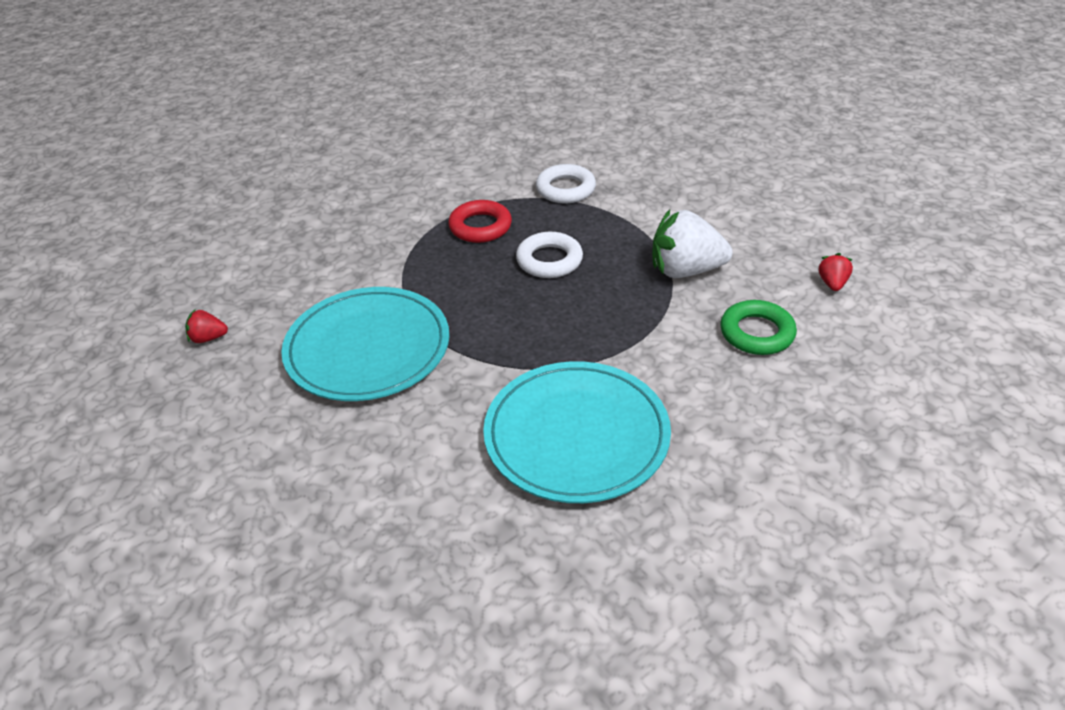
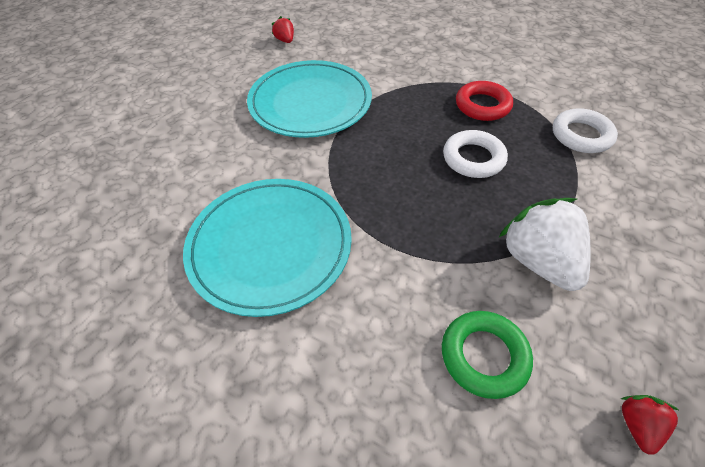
camera: 65 degrees right, 10 degrees up
(832, 283) = (637, 425): red strawberry -> red strawberry turned 60 degrees counterclockwise

